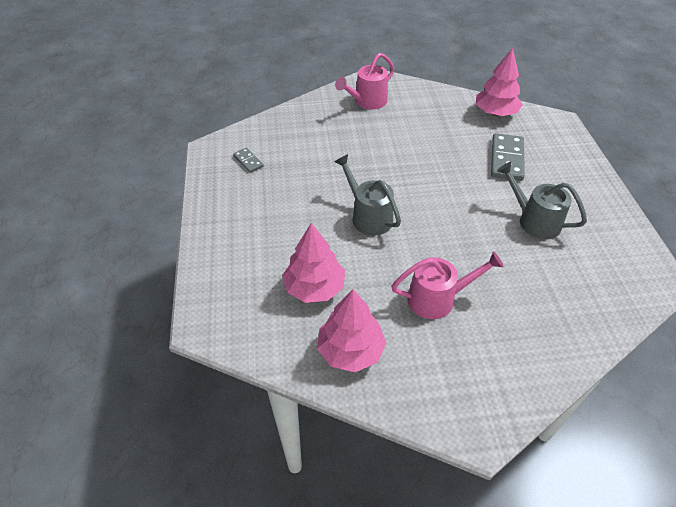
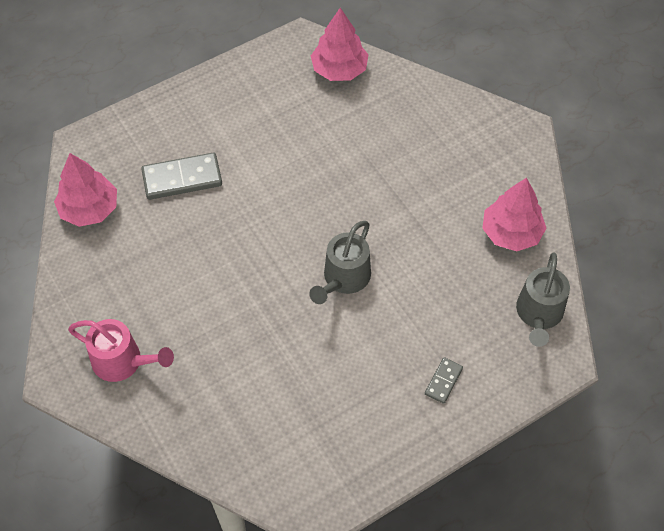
camera: 115 degrees left, 10 degrees up
(248, 161) = (317, 448): grey domino -> grey domino (443, 381)
(314, 287) = (464, 288): pink tree -> pink tree (339, 69)
(437, 298) = (418, 187): pink watering can -> none
(534, 220) = (273, 136): grey watering can -> grey watering can (539, 314)

